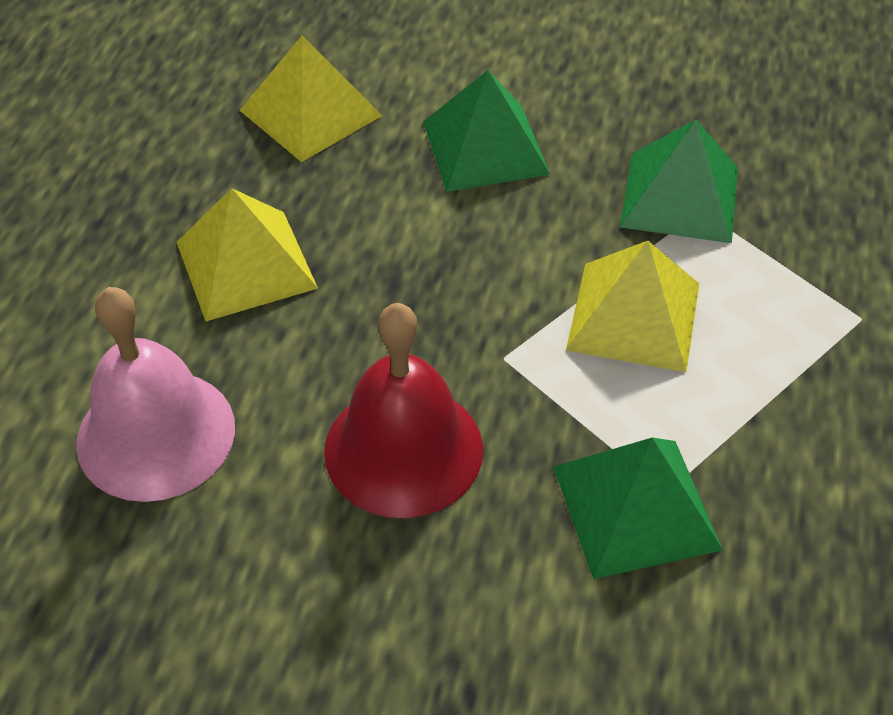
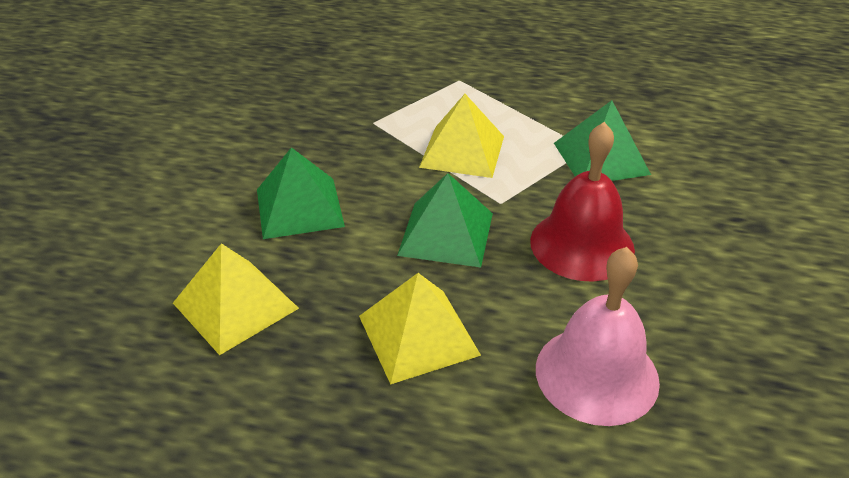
camera: 90 degrees left, 10 degrees down
(680, 196) = (360, 128): green pyramid -> green pyramid (446, 233)

